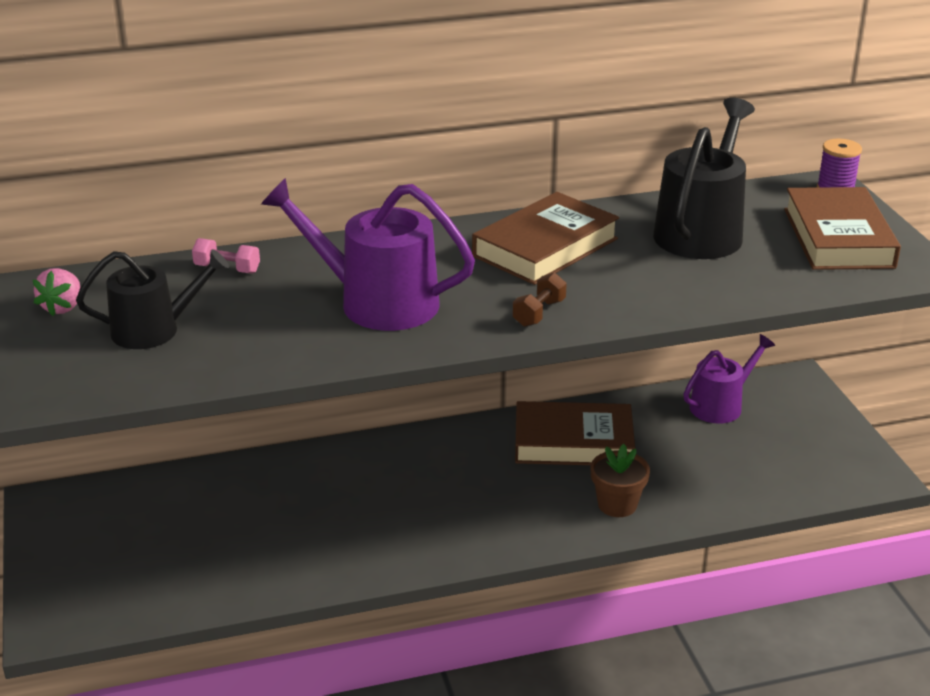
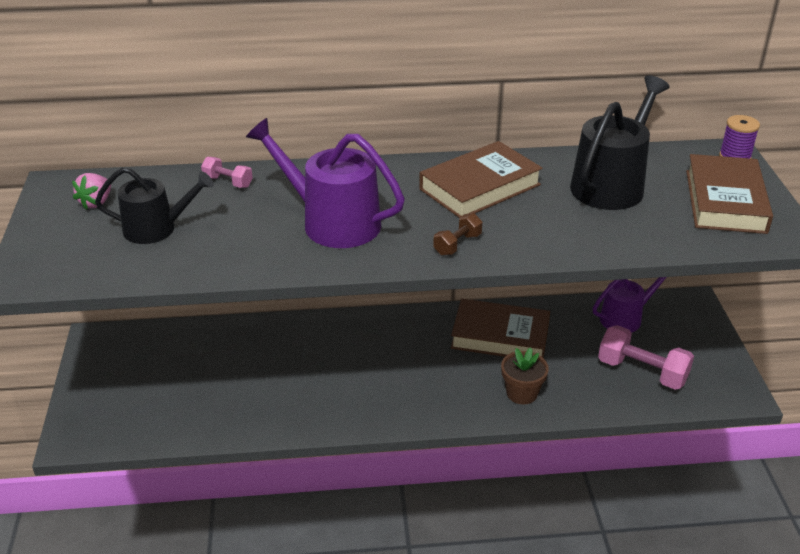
camera: 10 degrees right, 5 degrees up
(756, 464) = (642, 372): none -> pink dumbbell

